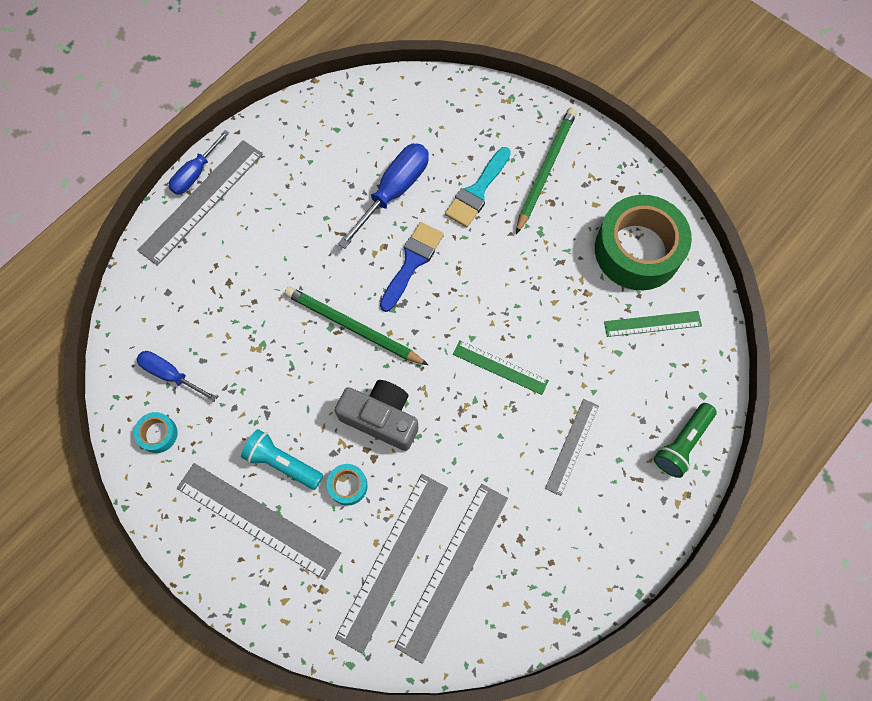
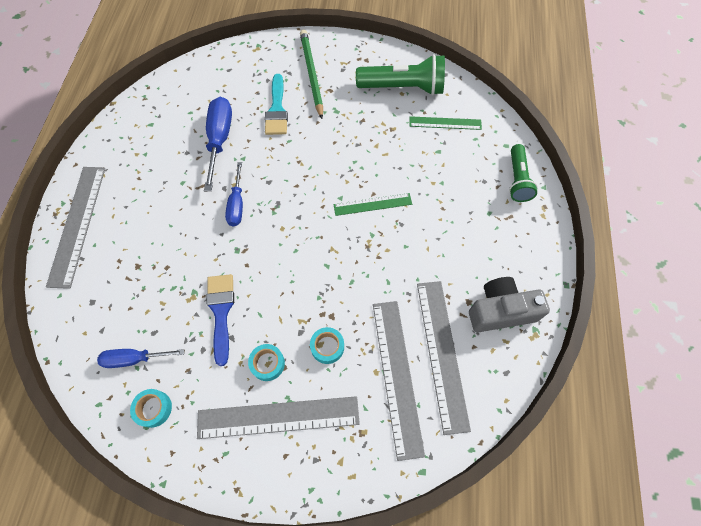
camera: 35 degrees left, 5 degrees down
(195, 173) = (60, 208): blue screwdriver -> blue screwdriver (237, 204)
(282, 463) = (267, 364): turquoise flashlight -> turquoise tape
(353, 327) = (253, 240): green pencil -> none
(381, 418) = (317, 286): grey camera -> grey camera (500, 311)
(412, 262) = (265, 175): blue brush -> blue brush (221, 312)
(572, 446) = (455, 223): grey ruler -> none
(637, 250) = (403, 88): green tape -> green flashlight
(652, 323) = (445, 123): green ruler -> green ruler turned 45 degrees clockwise

